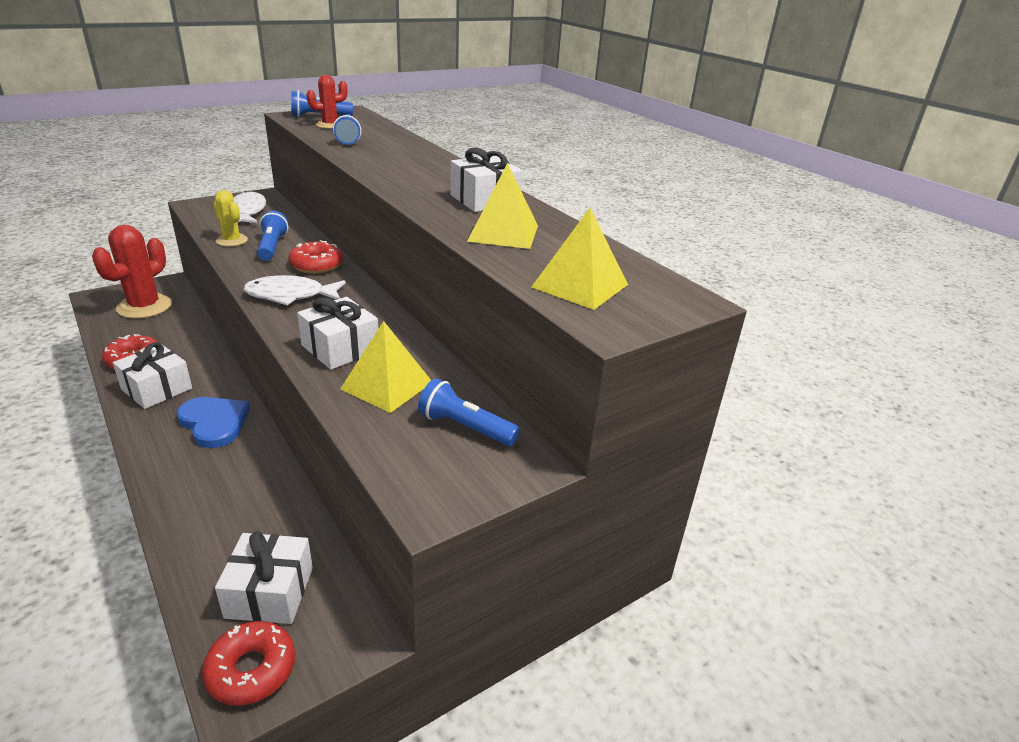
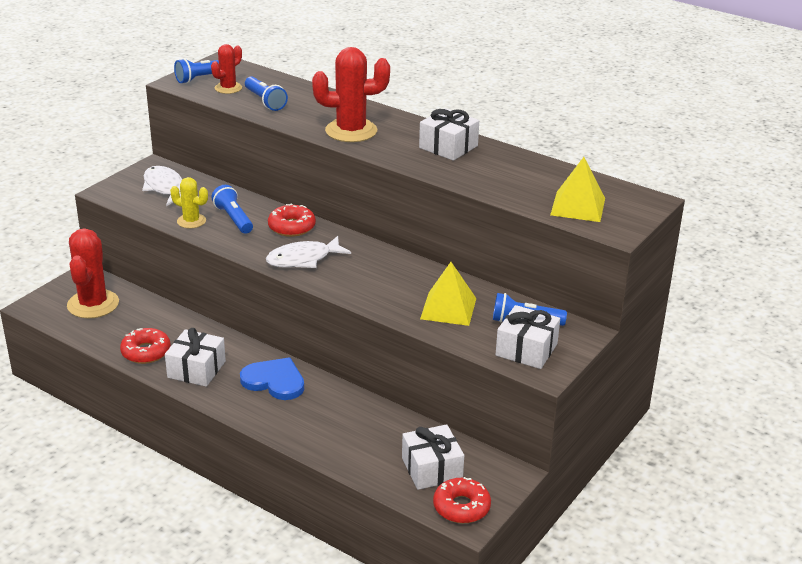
camera: 20 degrees left, 0 degrees up
(340, 348) = (388, 291): white gift -> white gift (526, 349)
(397, 170) = (351, 131): none -> red cactus
(503, 233) = (492, 175): yellow pyramid -> none

